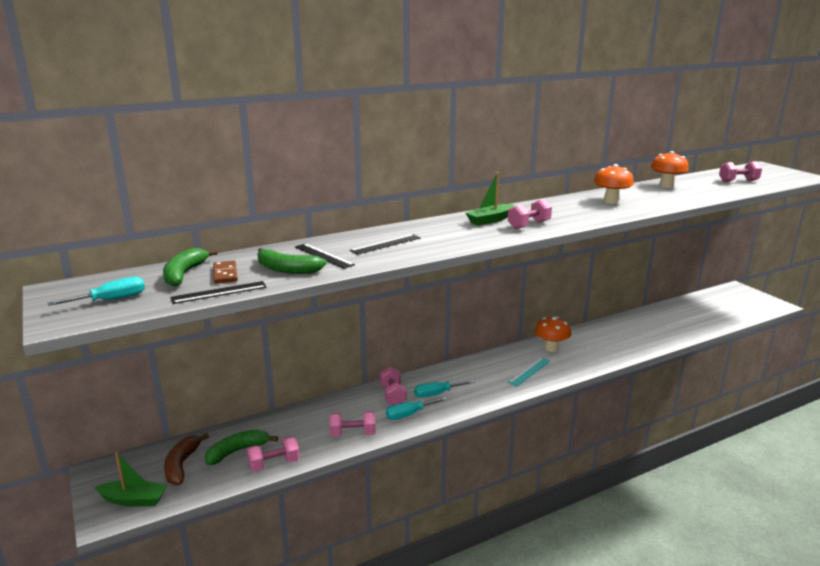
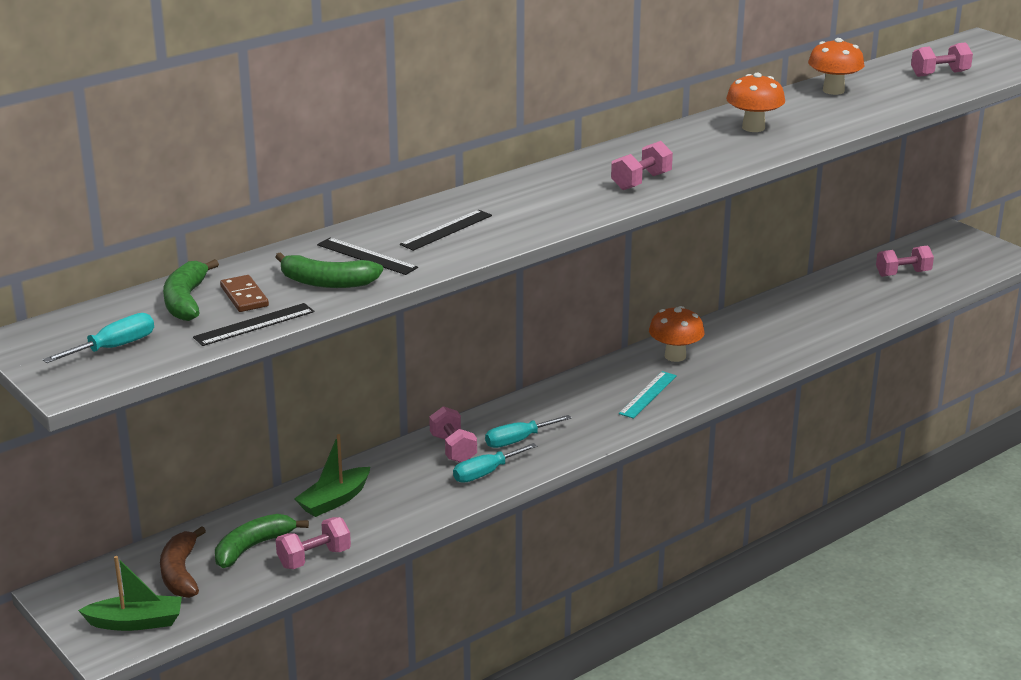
camera: 10 degrees left, 5 degrees up
(353, 434) = (412, 508): pink dumbbell -> pink dumbbell (903, 273)
(490, 220) = (583, 176): green boat -> green boat (334, 500)

